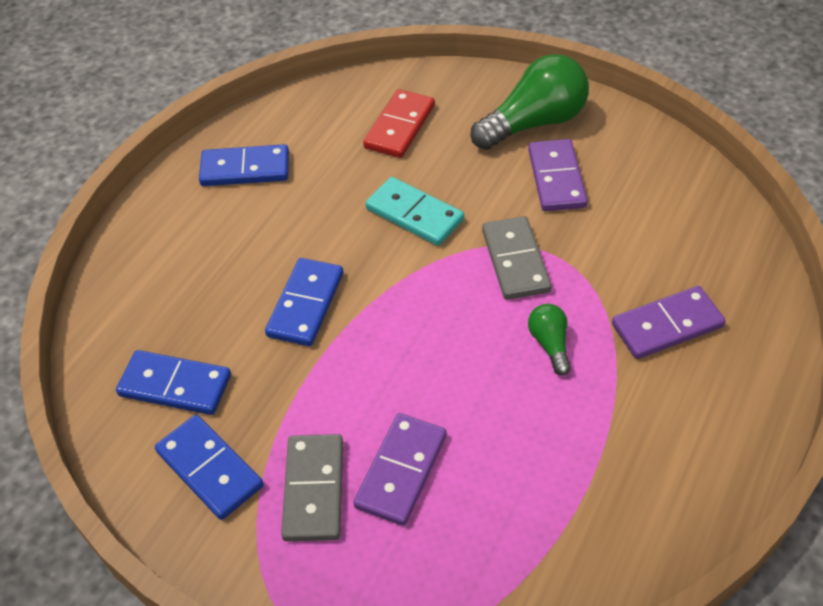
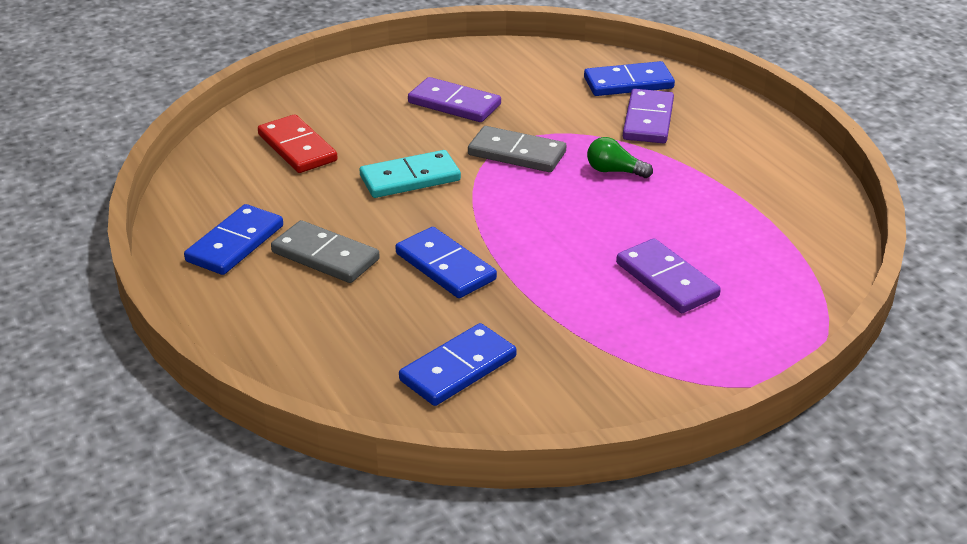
camera: 60 degrees left, 15 degrees down
(210, 469) = (572, 377): blue domino -> blue domino (628, 83)
(314, 489) = (645, 328): grey domino -> grey domino (325, 256)
(534, 123) = (381, 89): green light bulb -> none

